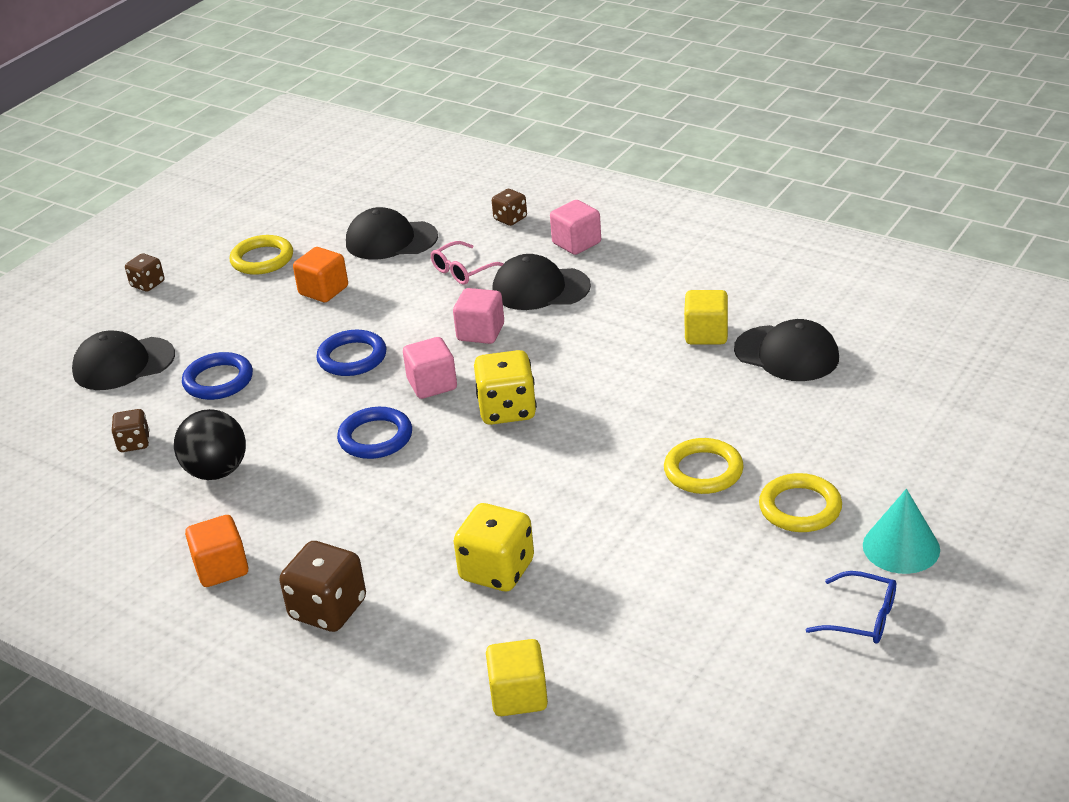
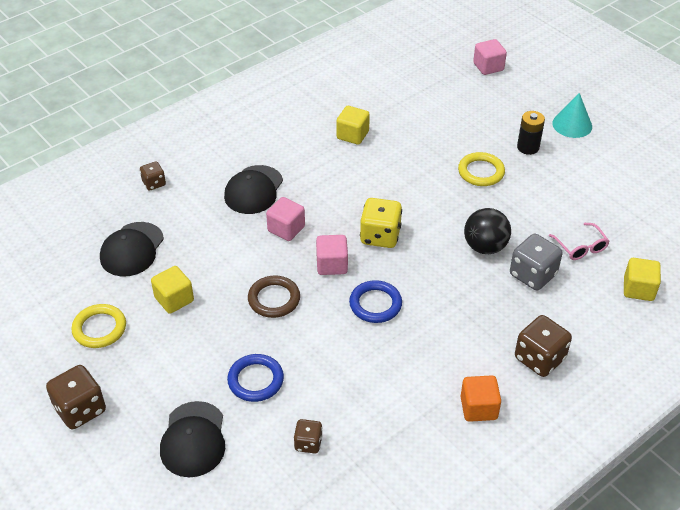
camera: 75 degrees left, 10 degrees up
(147, 284) = (80, 409): brown dice -> brown dice, size x1.73
(216, 471) = (370, 396): black ball -> black ball (485, 247)
(323, 290) = (174, 299): orange cube -> yellow cube
(352, 357) = (274, 299): blue ring -> brown ring
(463, 271) = (203, 221): pink glasses -> pink glasses (580, 247)
(497, 570) = (533, 275): yellow dice -> grey dice
(576, 243) = (211, 161): pink cube -> pink cube (488, 67)
(787, 354) = (391, 111): black cap -> none
(800, 508) = (528, 147): yellow ring -> black battery
(862, 618) = (618, 153): blue glasses -> none

